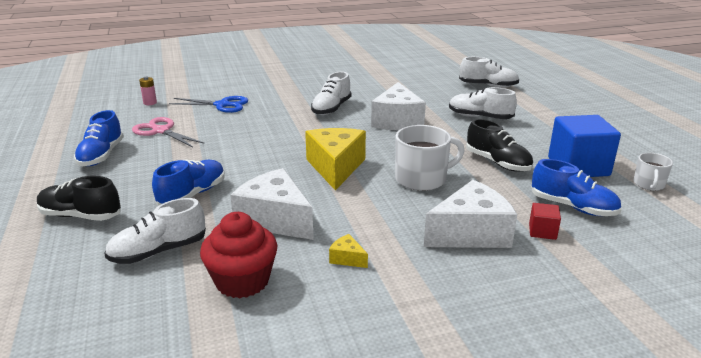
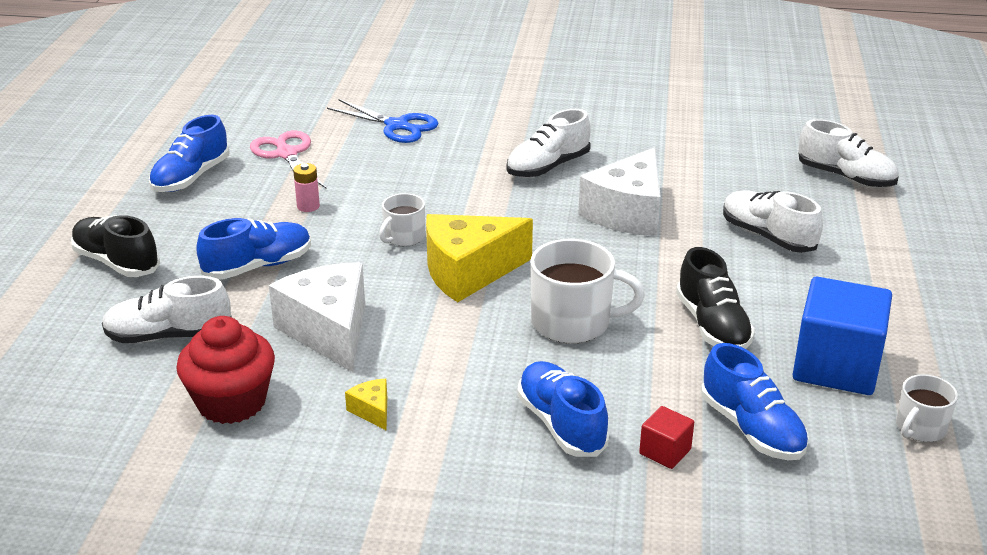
camera: 25 degrees right, 5 degrees up
(150, 103) = (304, 101): pink battery -> pink battery (308, 206)
(277, 158) = (403, 237): none -> white mug
(335, 167) = (468, 272): yellow cheese -> yellow cheese turned 135 degrees counterclockwise
(470, 233) = (561, 424): white cheese -> blue shoe

